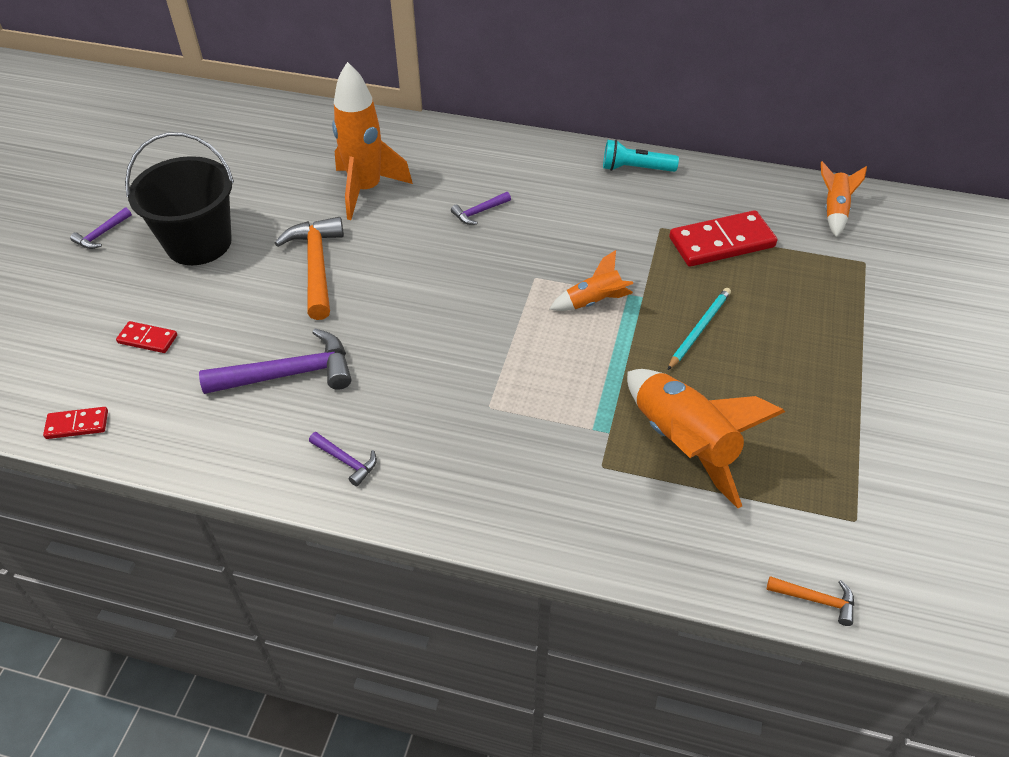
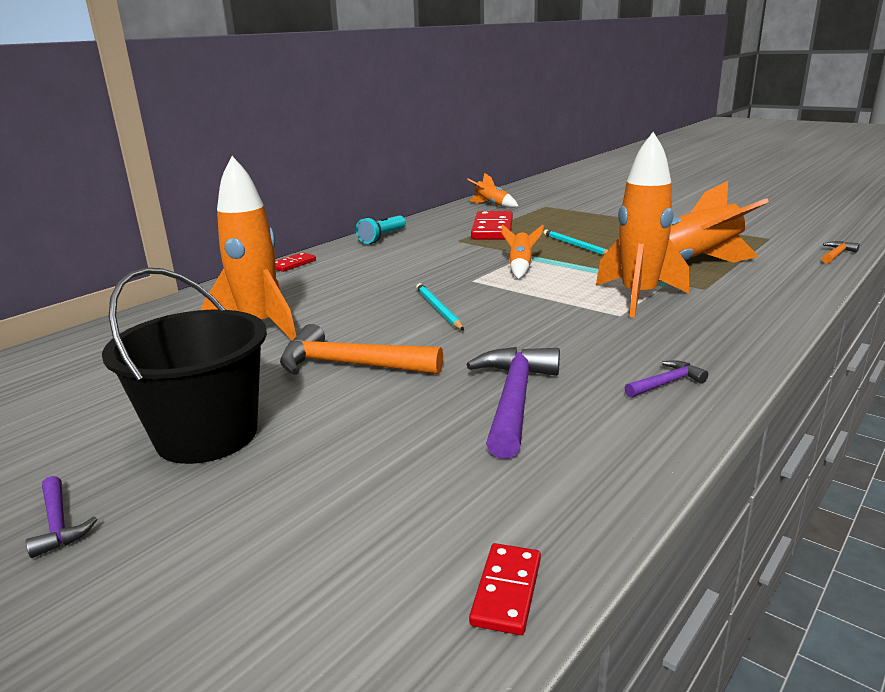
camera: 65 degrees left, 25 degrees down
(147, 339) = (363, 498): red domino -> red domino (293, 264)
(448, 277) = (438, 309): none -> turquoise pencil
(479, 212) = (363, 287): purple hammer -> none
(545, 413) = (638, 297): none -> orange rocket

